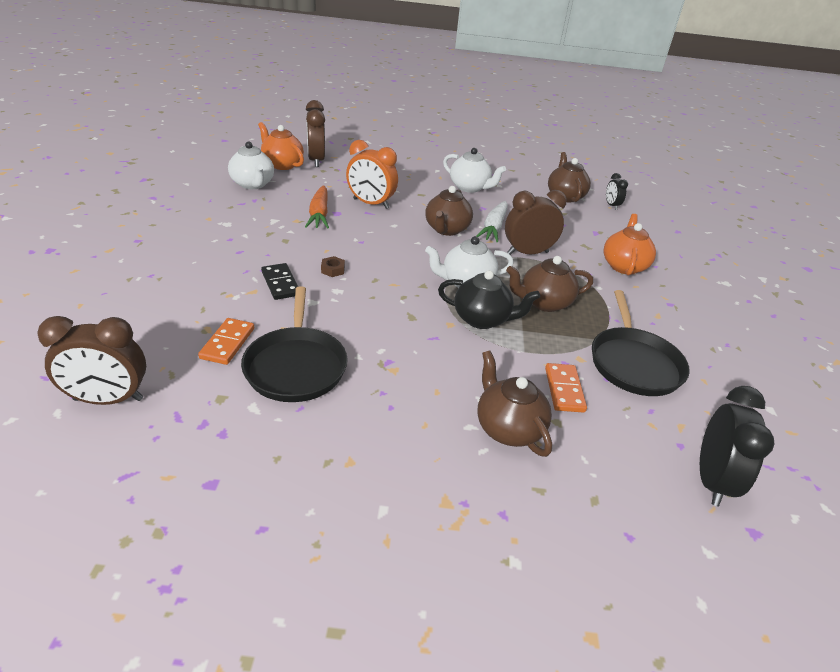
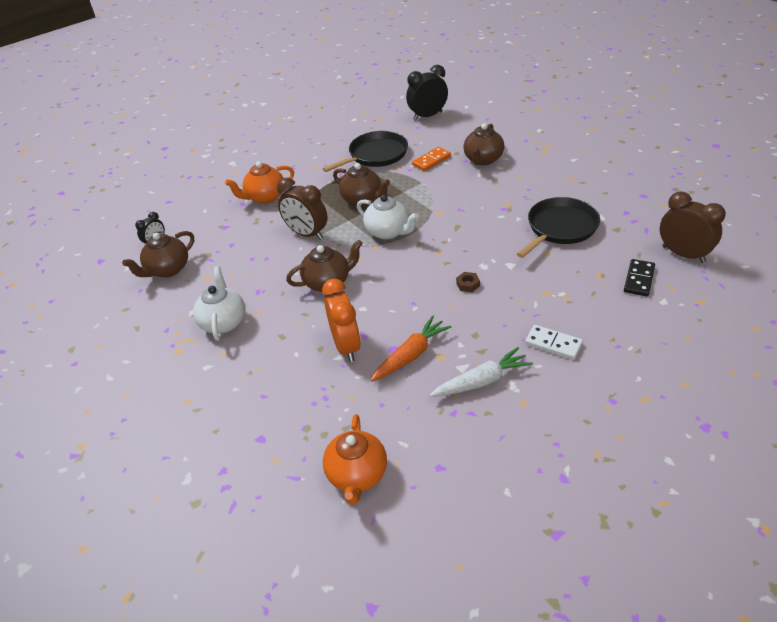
camera: 125 degrees left, 5 degrees up
(213, 256) = (553, 344): none -> white domino
(227, 343) = (592, 259): orange domino -> none
(253, 184) = (430, 445): white teapot -> none
(280, 283) = (519, 290): black domino -> black domino (639, 279)
(316, 160) = (307, 462): brown clock -> none
(482, 319) = (416, 206): black teapot -> none
(493, 227) = (288, 266): white carrot -> white carrot (481, 381)

